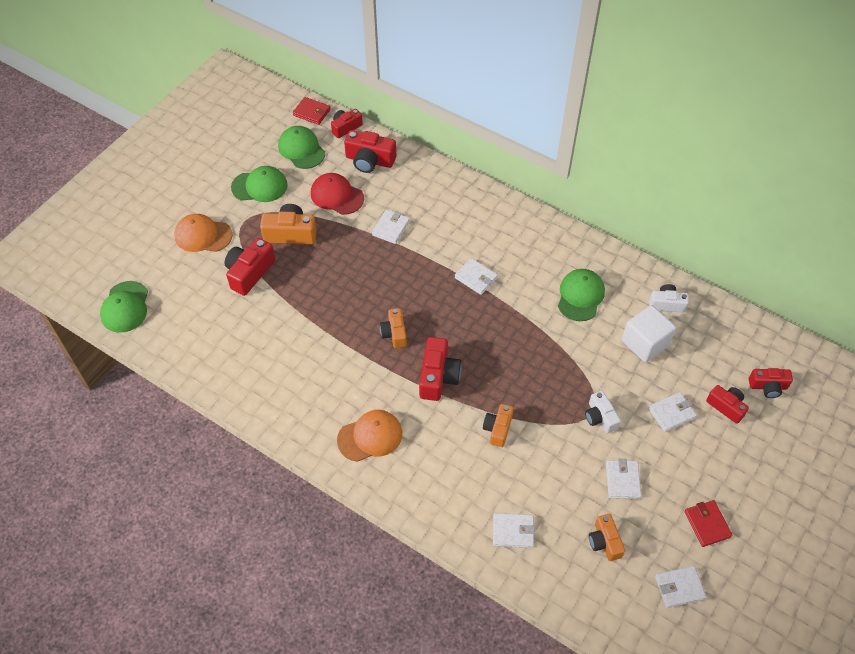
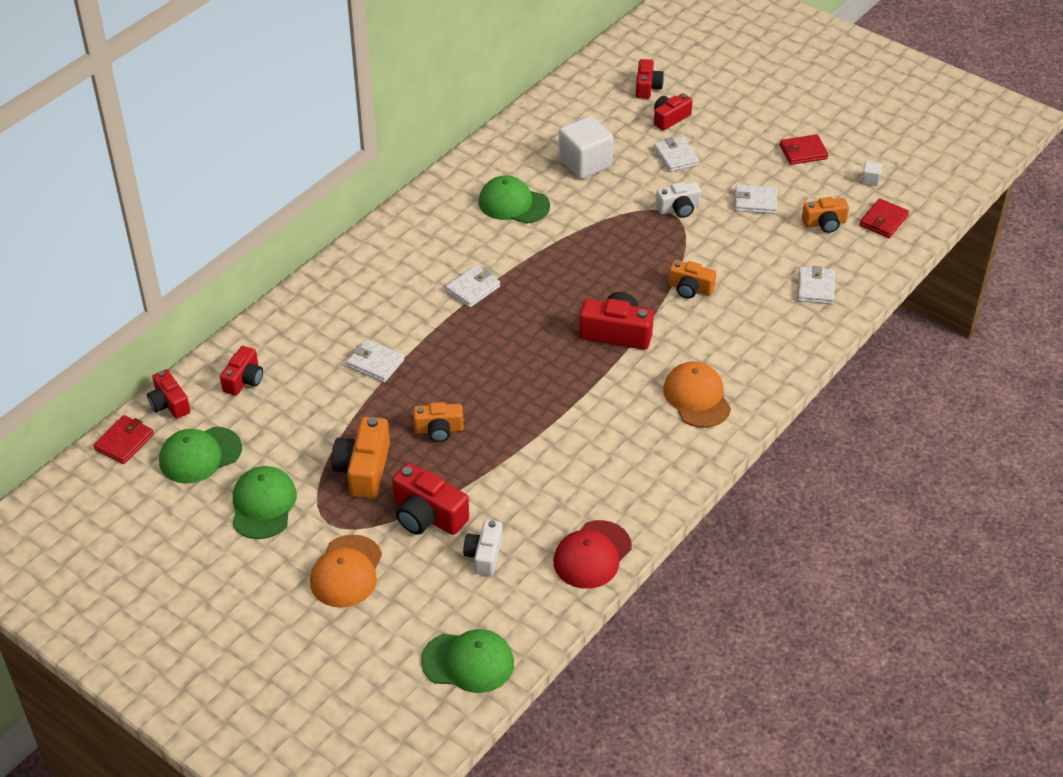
camera: 85 degrees left, 10 degrees down
(337, 196) = (303, 417): red cap -> red cap (592, 555)
(369, 160) = (244, 380): red camera -> red camera, size x0.65
(394, 333) = (549, 368): orange camera -> orange camera (439, 430)
(619, 597) = (883, 221): none -> red wallet
(666, 304) = (534, 140): white camera -> white camera (484, 555)
(679, 587) = (870, 180): white wallet -> white cube

